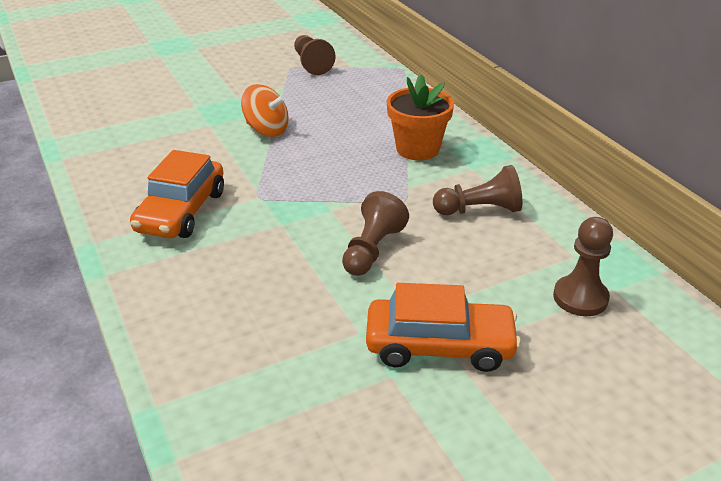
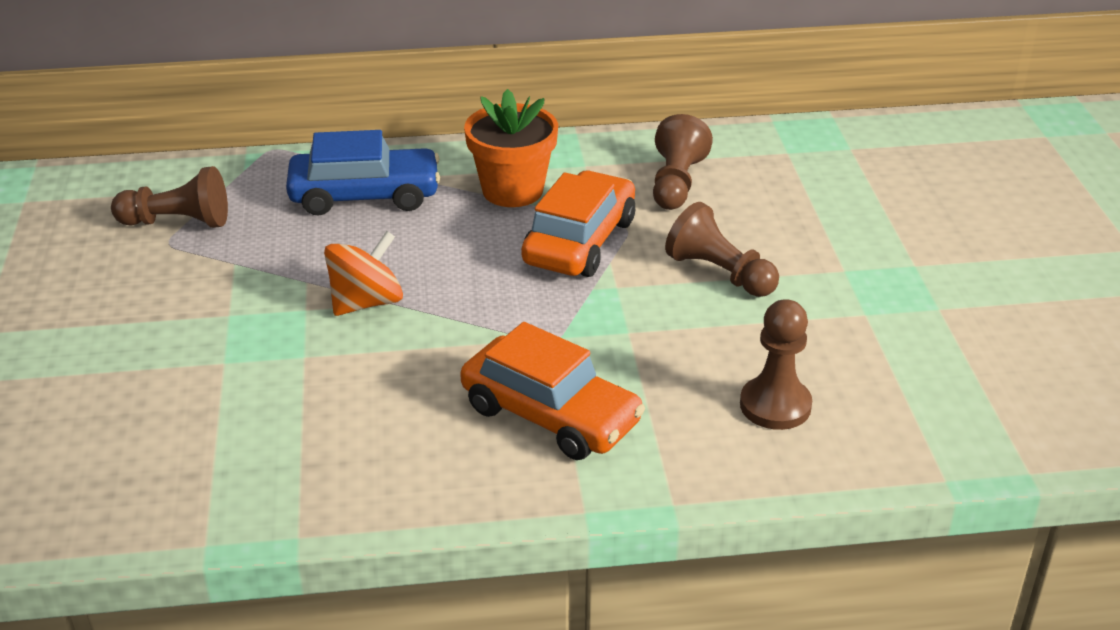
camera: 70 degrees left, 0 degrees up
(374, 105) = (365, 195): none -> blue car
(439, 346) = (903, 268): orange car -> orange car (579, 242)
(580, 298) = (856, 169): brown pawn -> brown pawn (775, 405)

